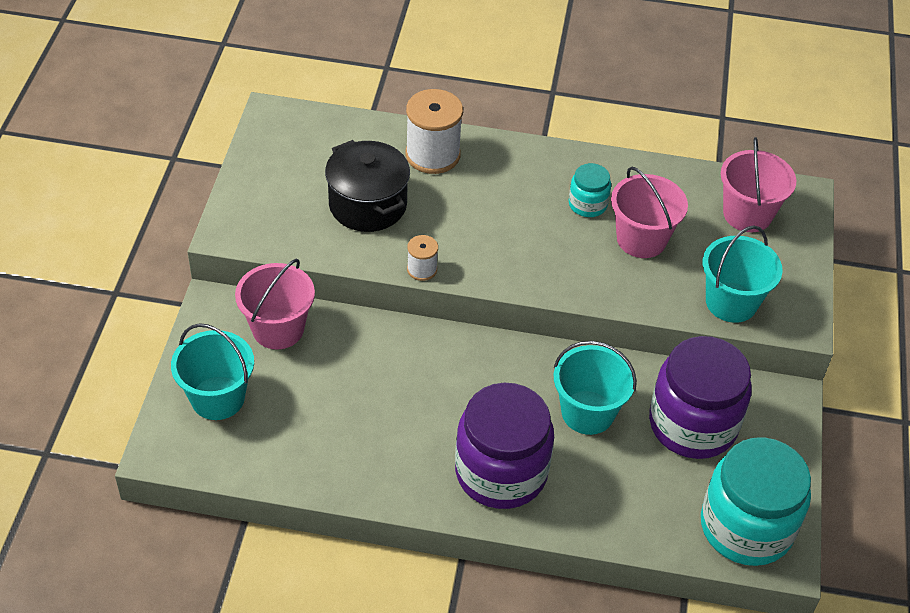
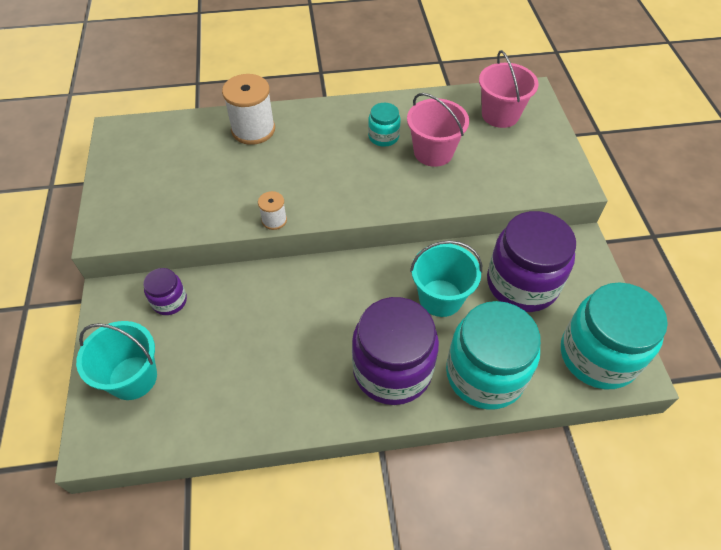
camera: 15 degrees left, 5 degrees up
(278, 329) = (169, 301): pink bucket -> purple jar
(368, 205) = (214, 180): black pot -> none
(604, 507) = (485, 374): none -> turquoise jar
(731, 302) = (518, 181): turquoise bucket -> none

